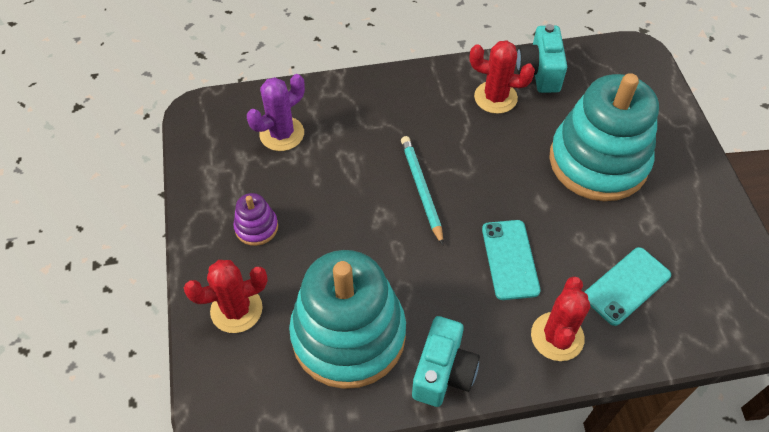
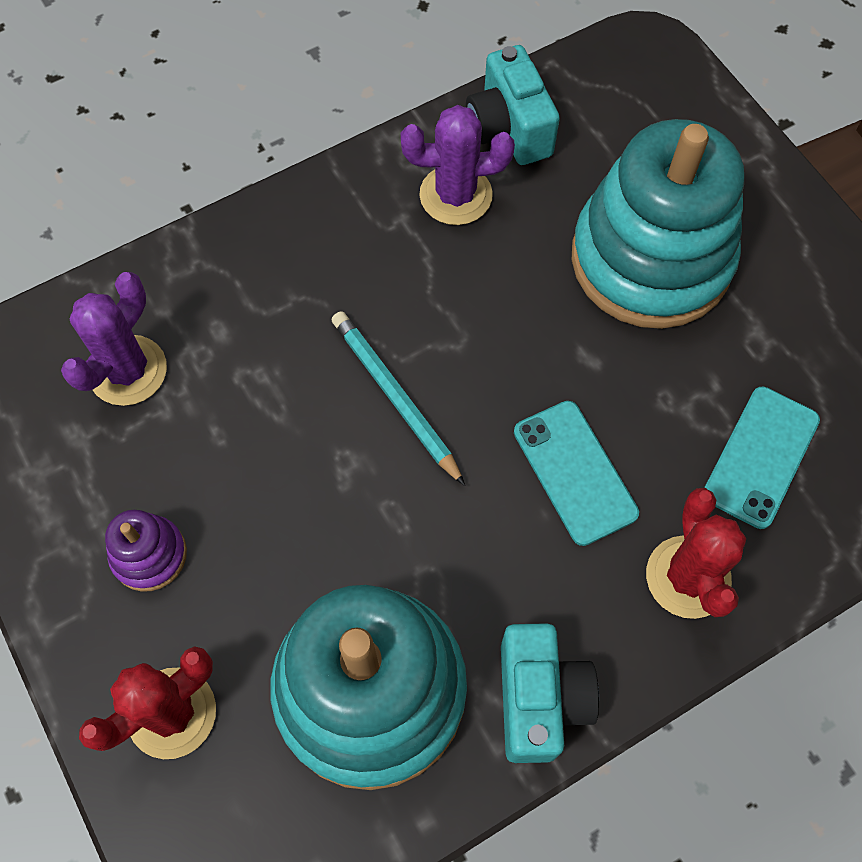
camera: 20 degrees left, 10 degrees up
(495, 97) = (456, 195): red cactus -> purple cactus

